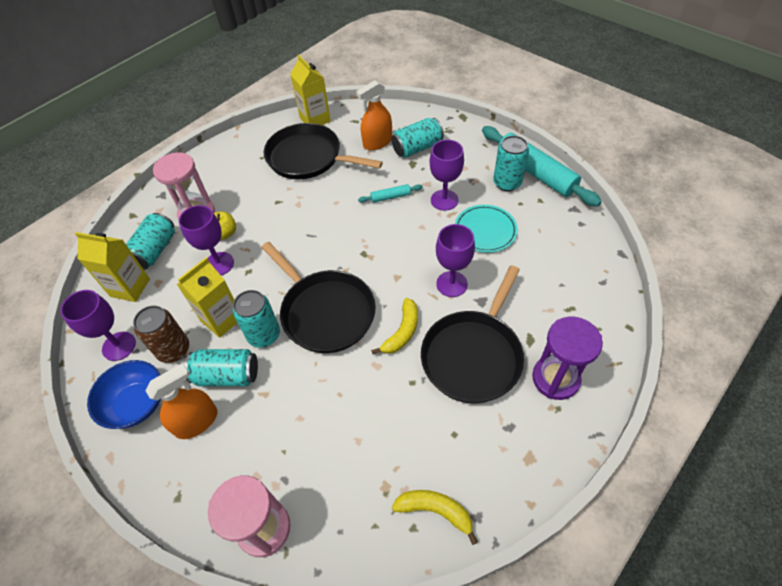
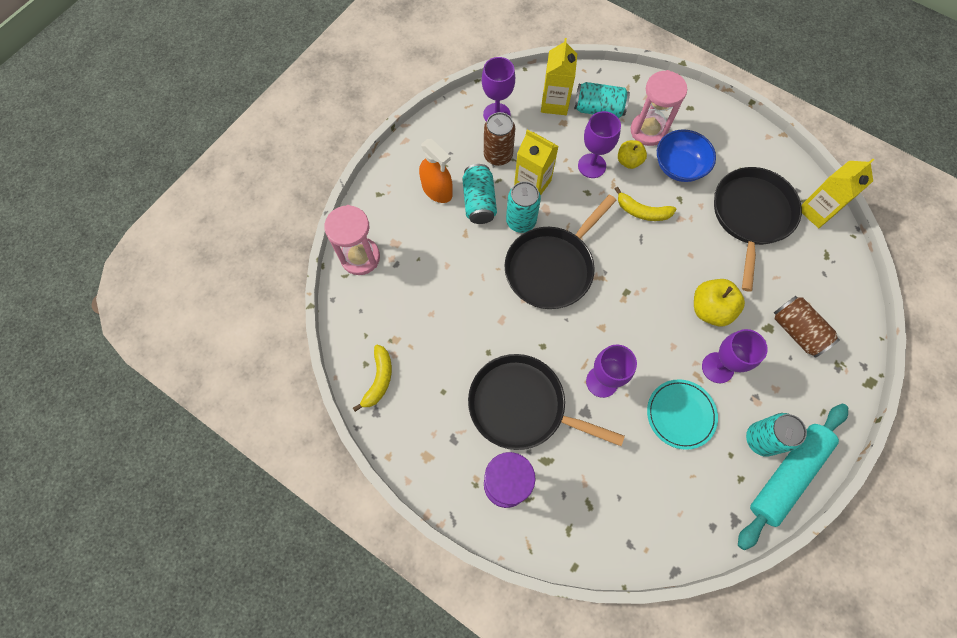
camera: 80 degrees right, 15 degrees up
(136, 403) = (448, 144): blue bowl -> blue bowl (679, 166)
(377, 142) = (795, 285): orange spray bottle -> none
(390, 197) = (710, 309): turquoise rolling pin -> yellow apple
(402, 332) = (539, 338): yellow banana -> yellow banana (642, 211)
(417, 148) = (797, 331): turquoise can -> brown can

